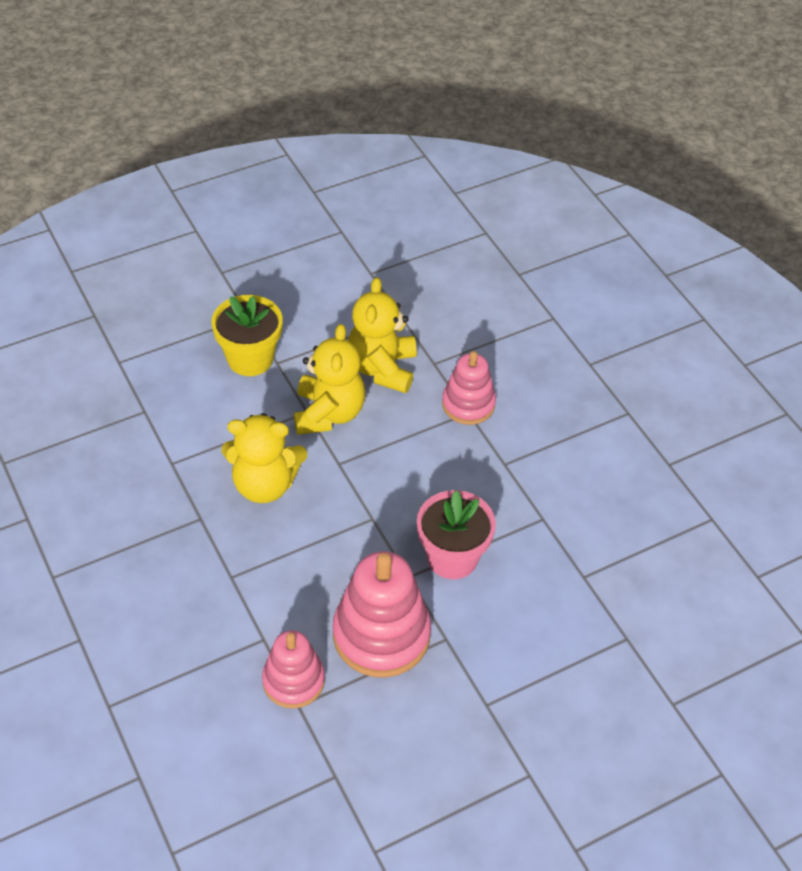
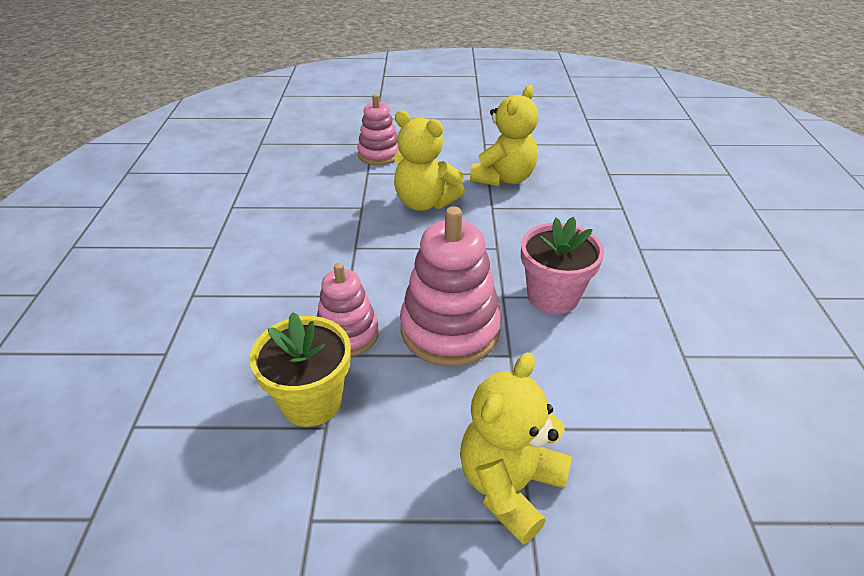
camera: 30 degrees right, 10 degrees down
(250, 359) = (466, 137): yellow flower pot -> yellow flower pot (311, 401)
(382, 368) = (563, 166): yellow teddy bear -> yellow teddy bear (509, 485)
(468, 404) = (625, 203): pink stacking toy -> pink stacking toy (379, 154)

